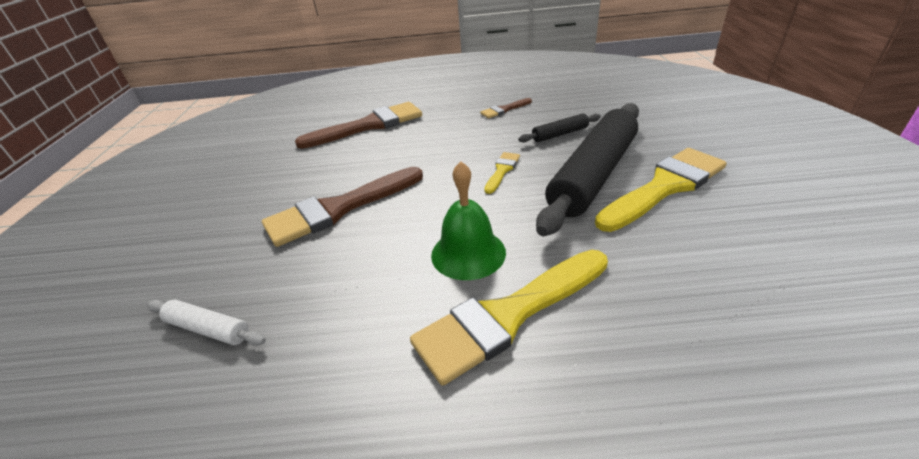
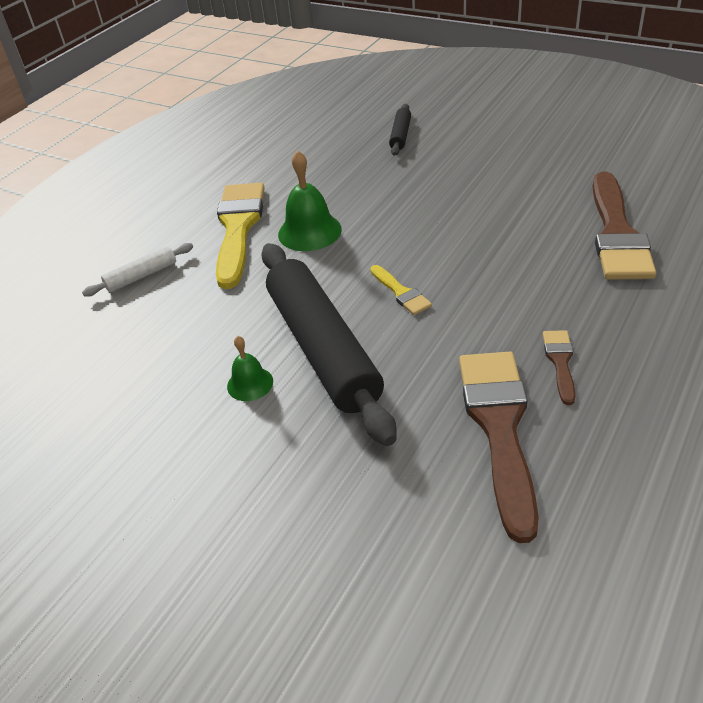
camera: 125 degrees right, 5 degrees up
(208, 329) = (360, 129): white rolling pin -> white rolling pin (141, 276)
(339, 208) = (440, 186): brown brush -> brown brush (499, 427)
(560, 134) = (432, 375): black rolling pin -> black rolling pin (400, 135)
(664, 187) = (250, 383): yellow brush -> green bell

